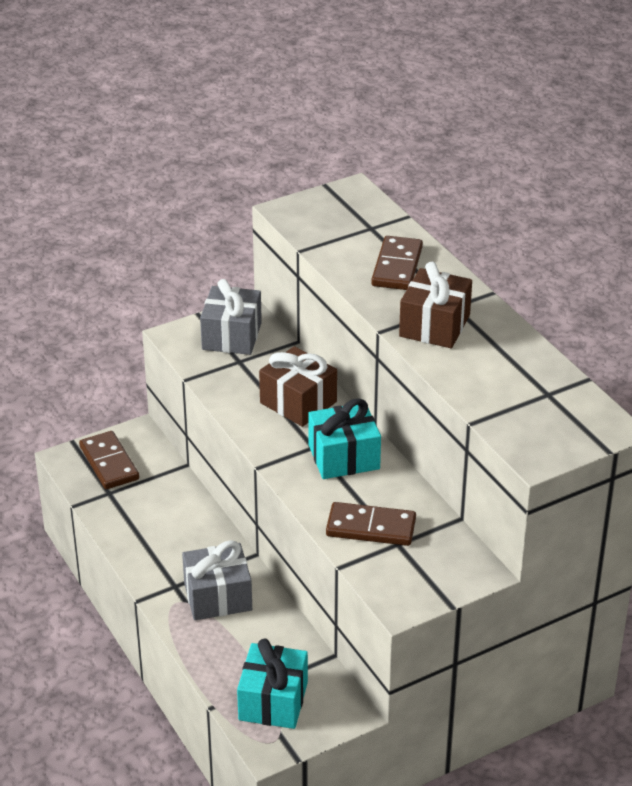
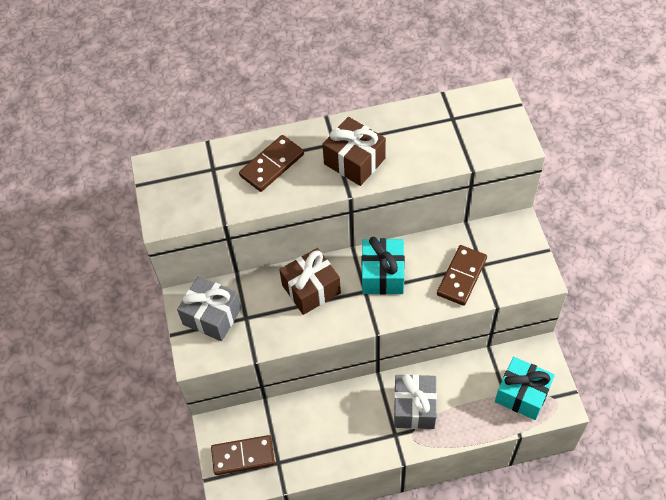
camera: 70 degrees left, 20 degrees up
(397, 266) = (272, 165): brown domino -> brown domino turned 75 degrees counterclockwise

